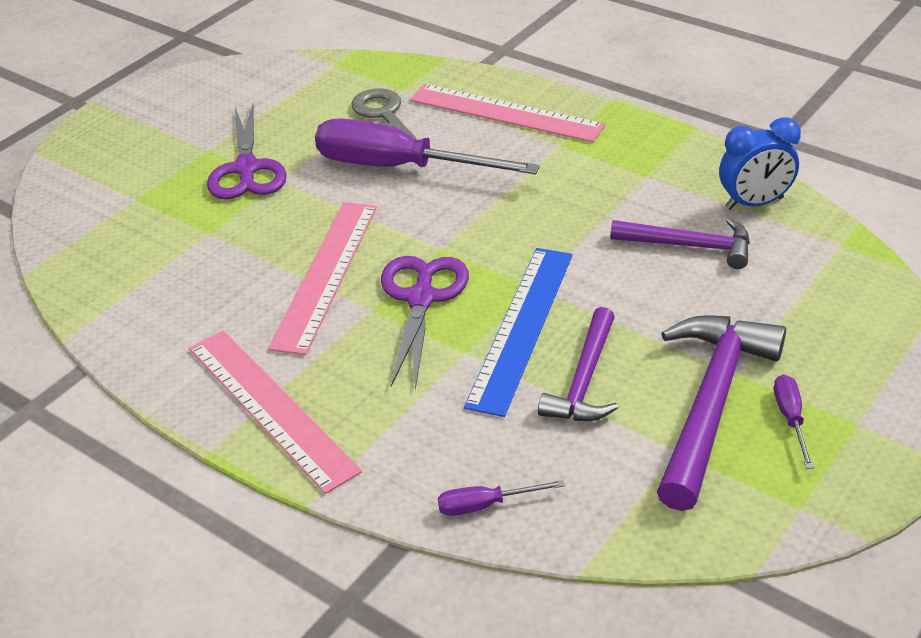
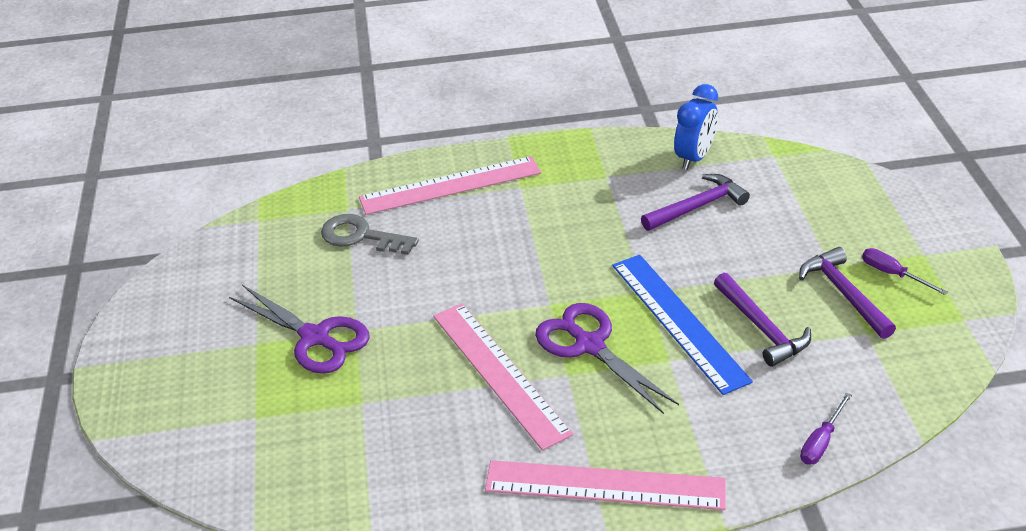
camera: 45 degrees left, 0 degrees up
(399, 167) = (434, 266): purple screwdriver -> none
(710, 403) = (844, 293): purple hammer -> purple hammer, size x0.62

